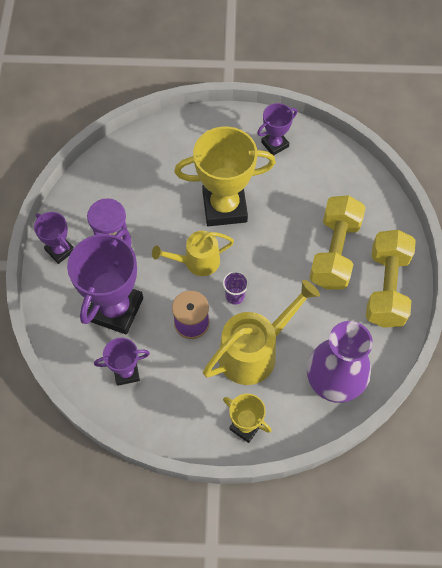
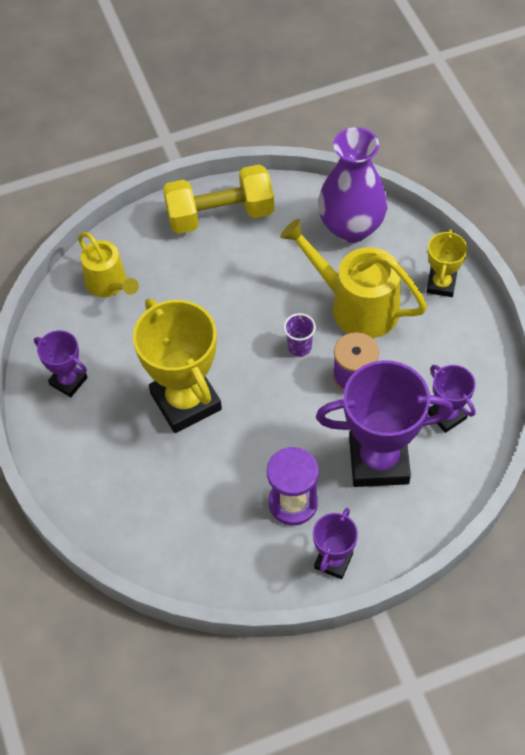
camera: 110 degrees left, 5 degrees down
(197, 262) = (275, 401): yellow watering can -> yellow watering can (109, 284)
(334, 252) = (198, 273): yellow dumbbell -> none

